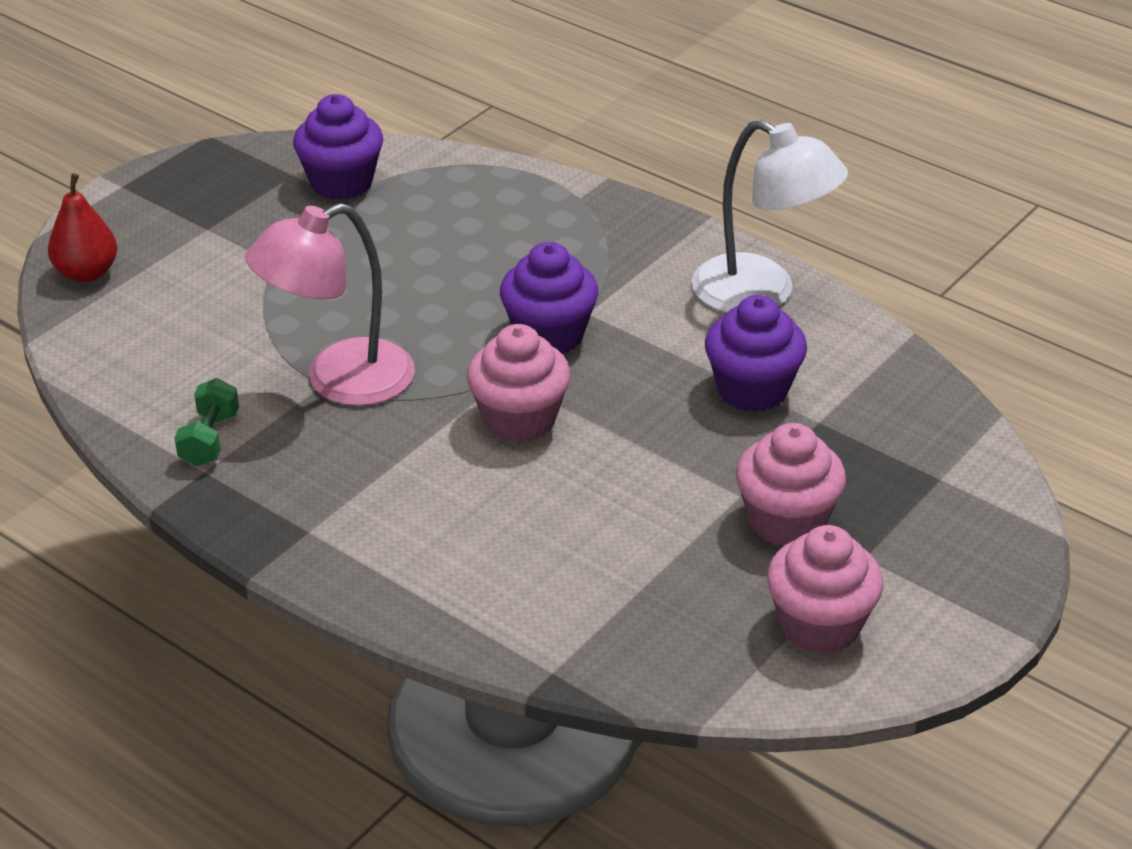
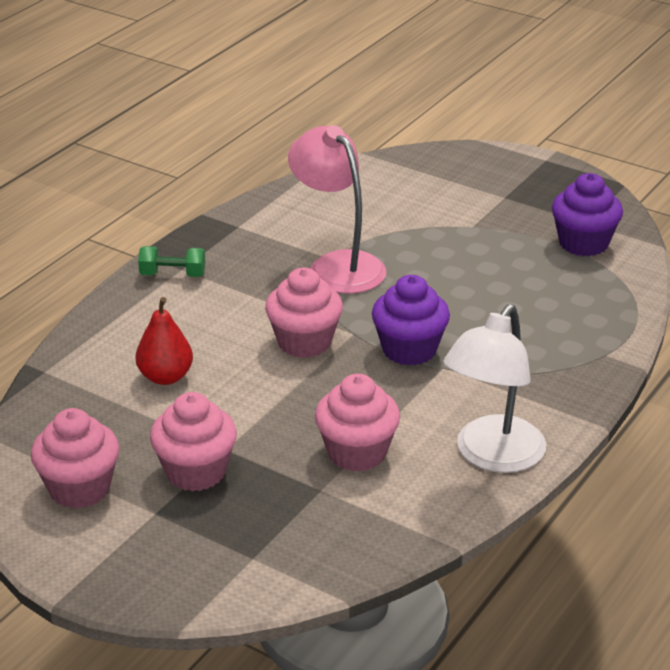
camera: 85 degrees right, 5 degrees down
(87, 273) = (438, 161): red pear -> red pear (165, 377)
(209, 439) = (269, 224): green dumbbell -> green dumbbell (173, 275)
(752, 390) = (357, 453): purple cupcake -> pink cupcake

